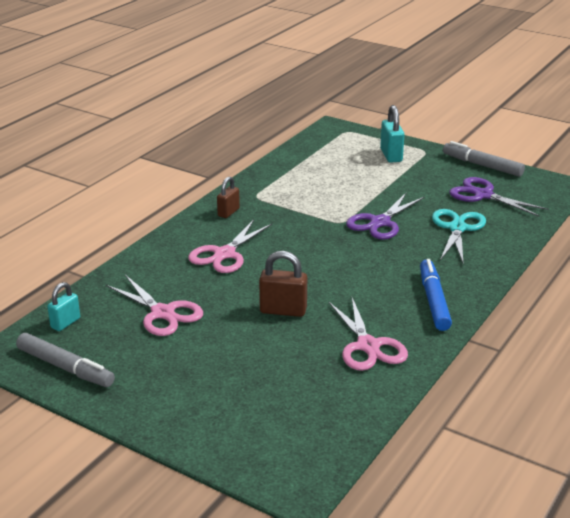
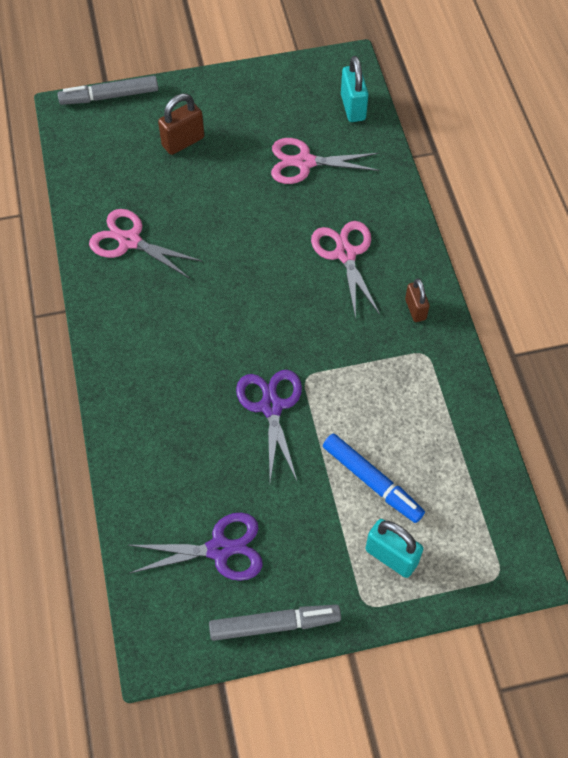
camera: 135 degrees right, 30 degrees up
(65, 323) = (353, 107): turquoise padlock -> turquoise padlock, size x1.50
(65, 368) = (299, 80): grey marker -> grey marker (109, 96)
(283, 310) = (226, 229): brown padlock -> brown padlock (183, 142)
(434, 301) = (125, 329): blue marker -> blue marker (372, 481)
(457, 228) = (193, 457): turquoise scissors -> none

